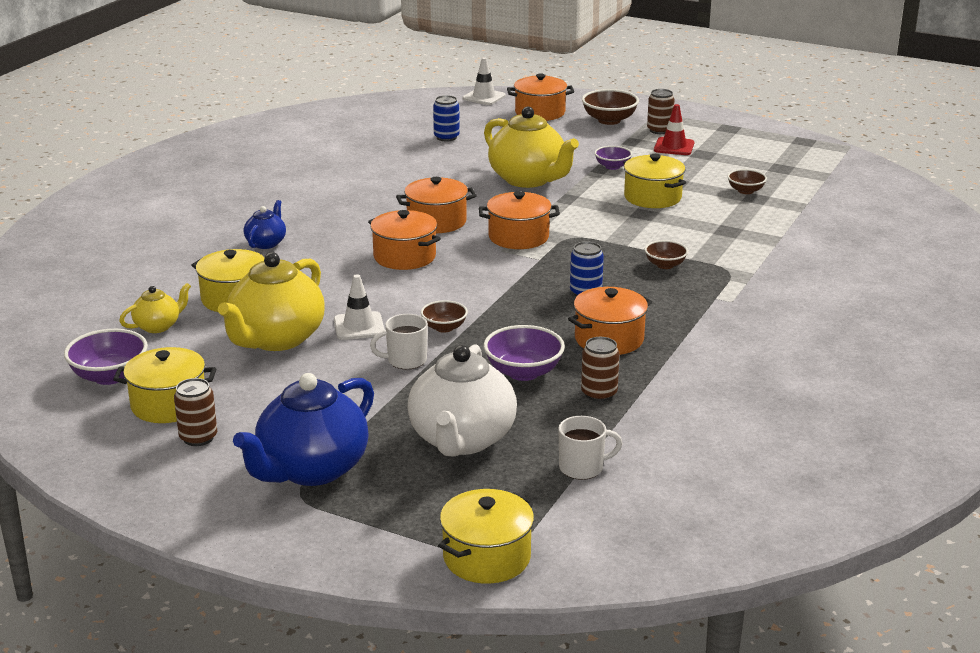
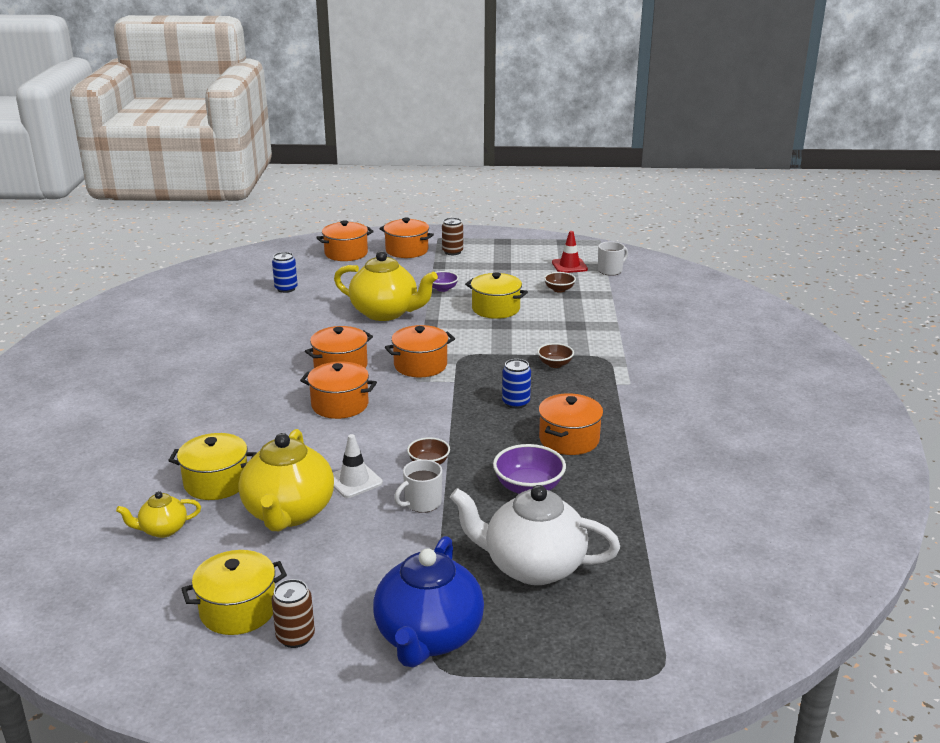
camera: 25 degrees left, 0 degrees up
(109, 376) = (154, 596): purple bowl -> none
(158, 326) = (163, 529): yellow teapot -> yellow teapot turned 135 degrees counterclockwise
(266, 243) = (203, 420): blue teapot -> none
(462, 440) = (532, 566): white teapot -> white teapot turned 120 degrees clockwise
(484, 97) = (288, 248): white traffic cone -> none
(486, 557) = (650, 676): yellow pot -> none
(582, 468) = (650, 563): white mug -> white mug (610, 270)
(599, 394) = (603, 491): brown can -> none
(609, 120) = (407, 250): brown bowl -> orange pot
(674, 147) = (475, 263): red traffic cone -> red traffic cone (569, 266)

